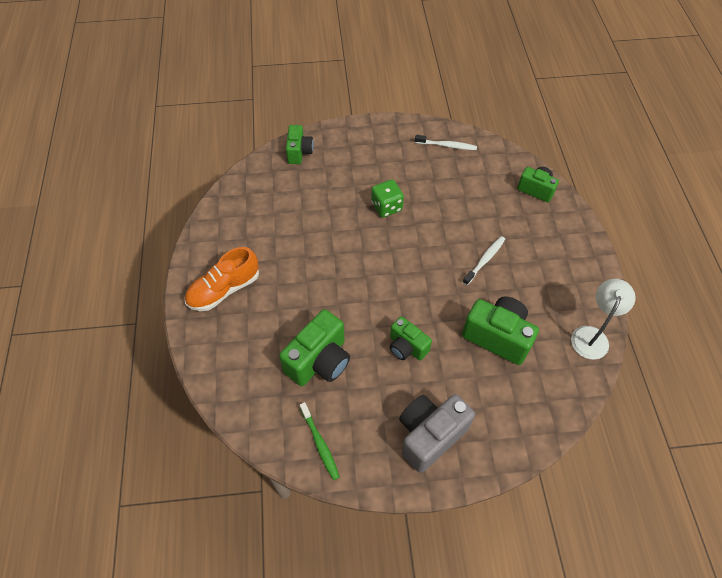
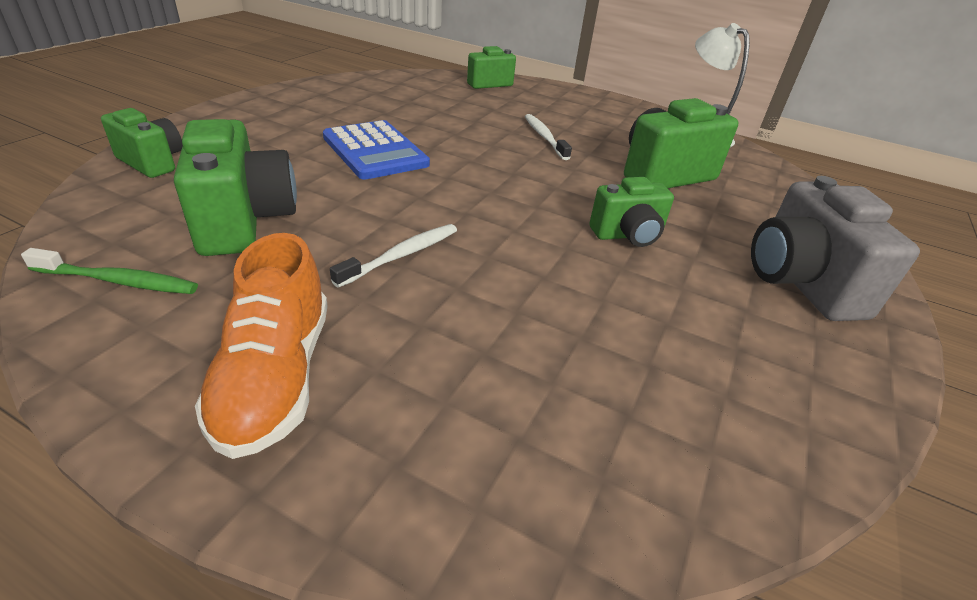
camera: 60 degrees left, 20 degrees down
(319, 361) = (585, 326): green camera -> green camera (244, 221)
(320, 444) = (776, 411): green toothbrush -> green toothbrush (119, 281)
(386, 207) = (375, 151): green dice -> blue calculator
(447, 145) = (353, 89): white toothbrush -> white toothbrush (402, 255)

